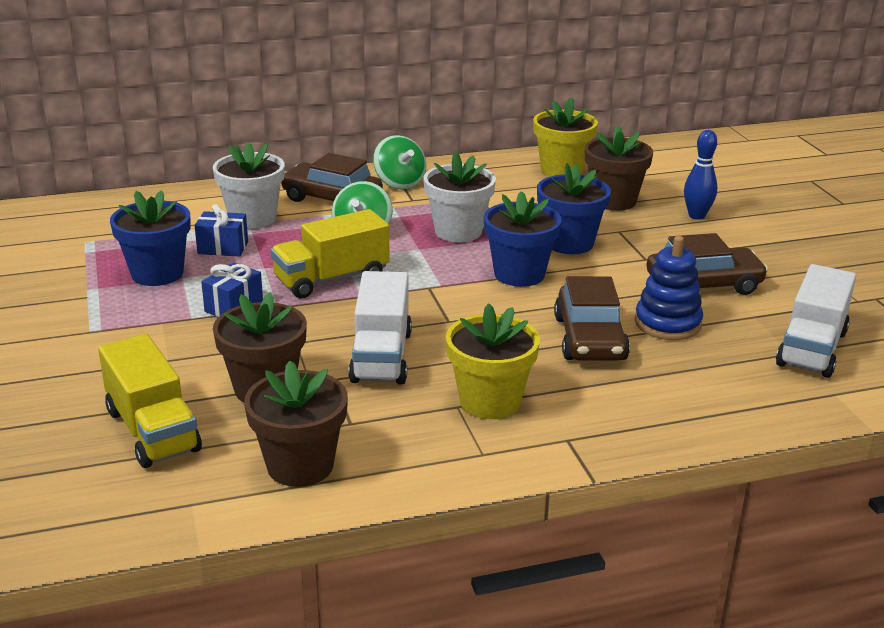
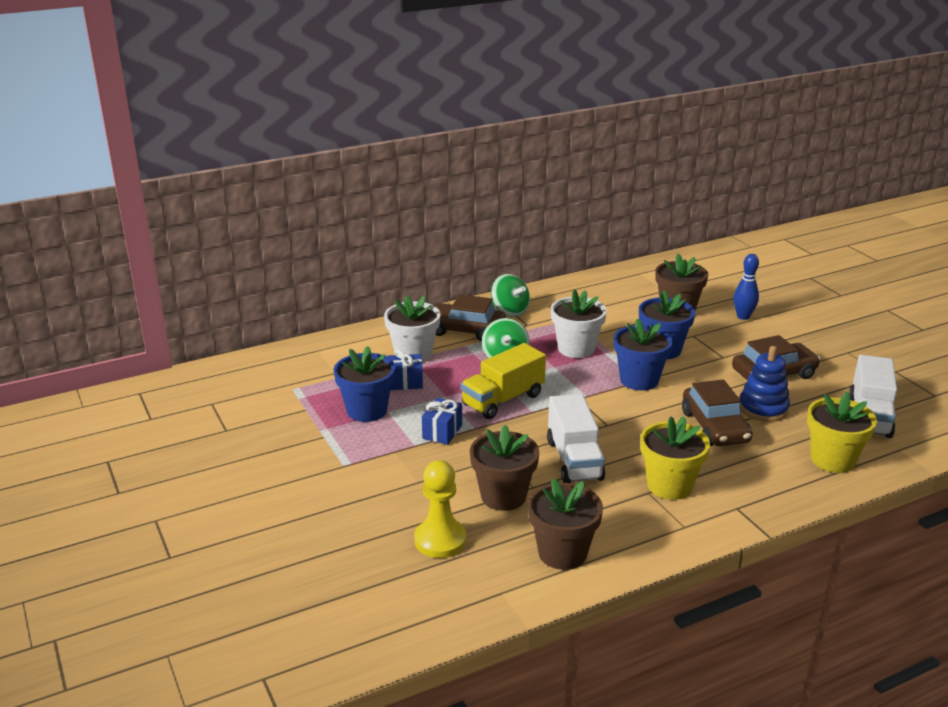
camera: 10 degrees left, 0 degrees up
(153, 430) = (440, 540): yellow truck -> yellow pawn
(562, 170) = (626, 287): yellow flower pot -> yellow flower pot (832, 459)

